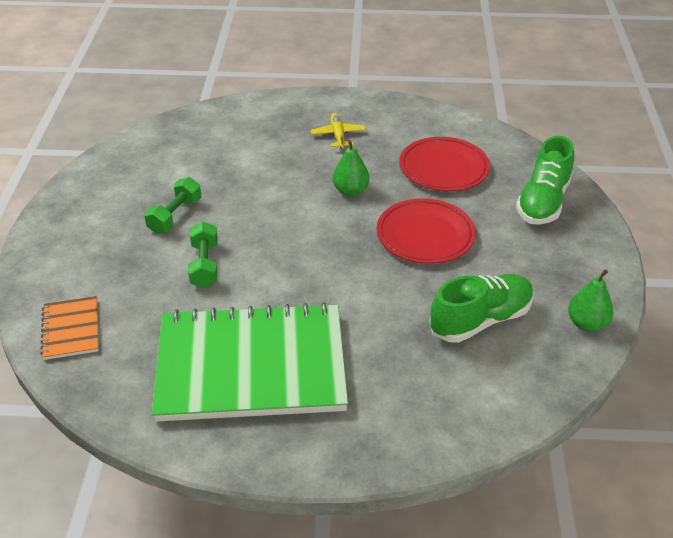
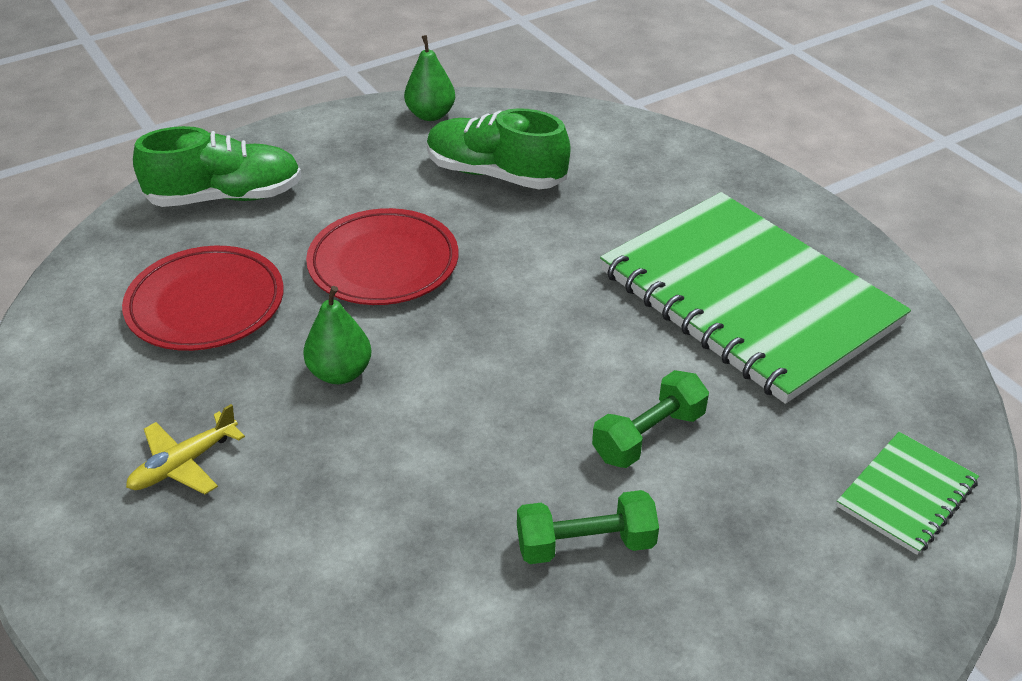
camera: 125 degrees left, 0 degrees up
(71, 329) = (906, 494): orange notebook -> green notebook

